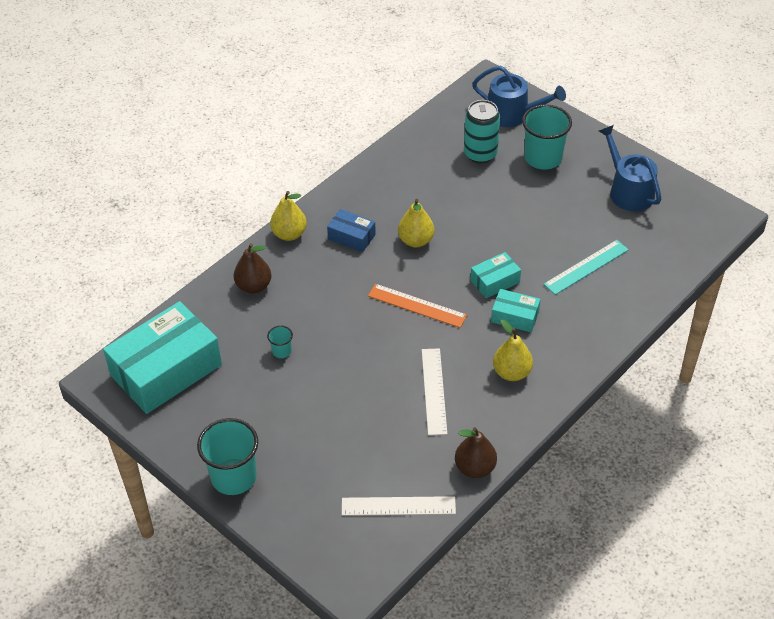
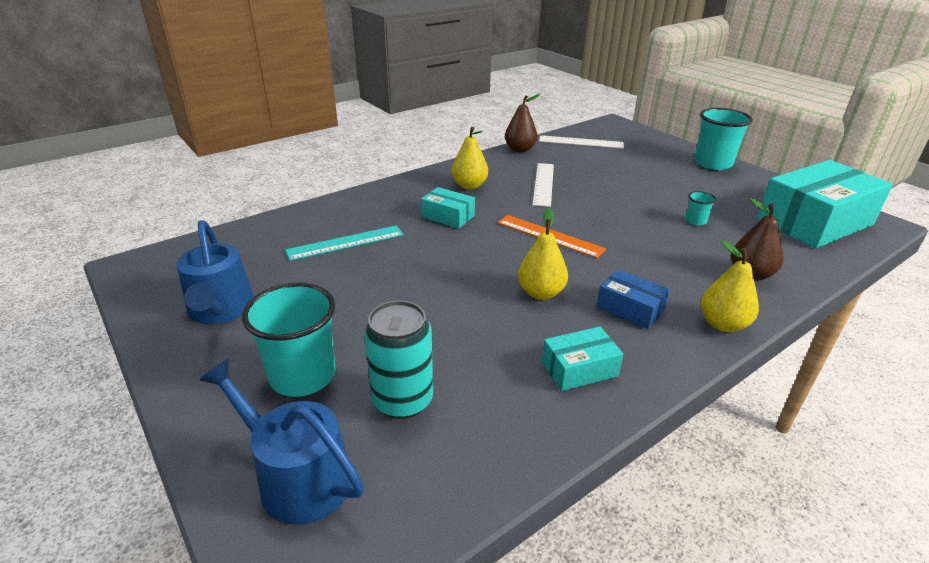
camera: 170 degrees left, 15 degrees down
(495, 281) = (455, 244): turquoise box -> turquoise box (579, 369)

